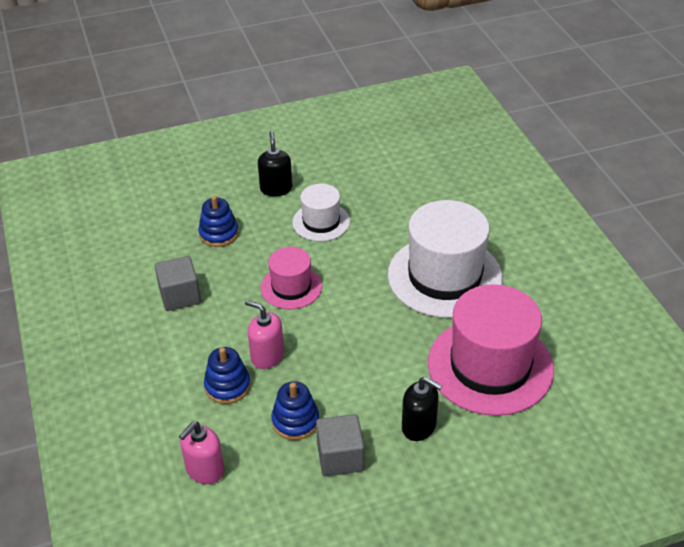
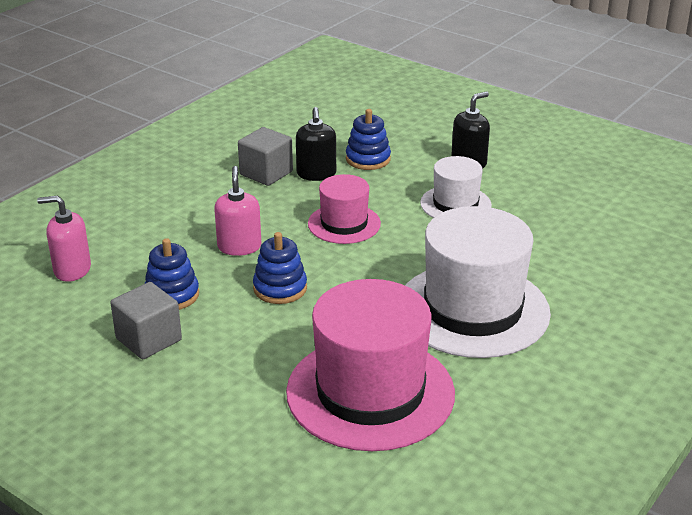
camera: 55 degrees right, 10 degrees down
(227, 386) = (181, 241): blue stacking toy -> blue stacking toy (280, 288)
(419, 426) = (233, 374): black soap dispenser -> black soap dispenser (316, 174)

